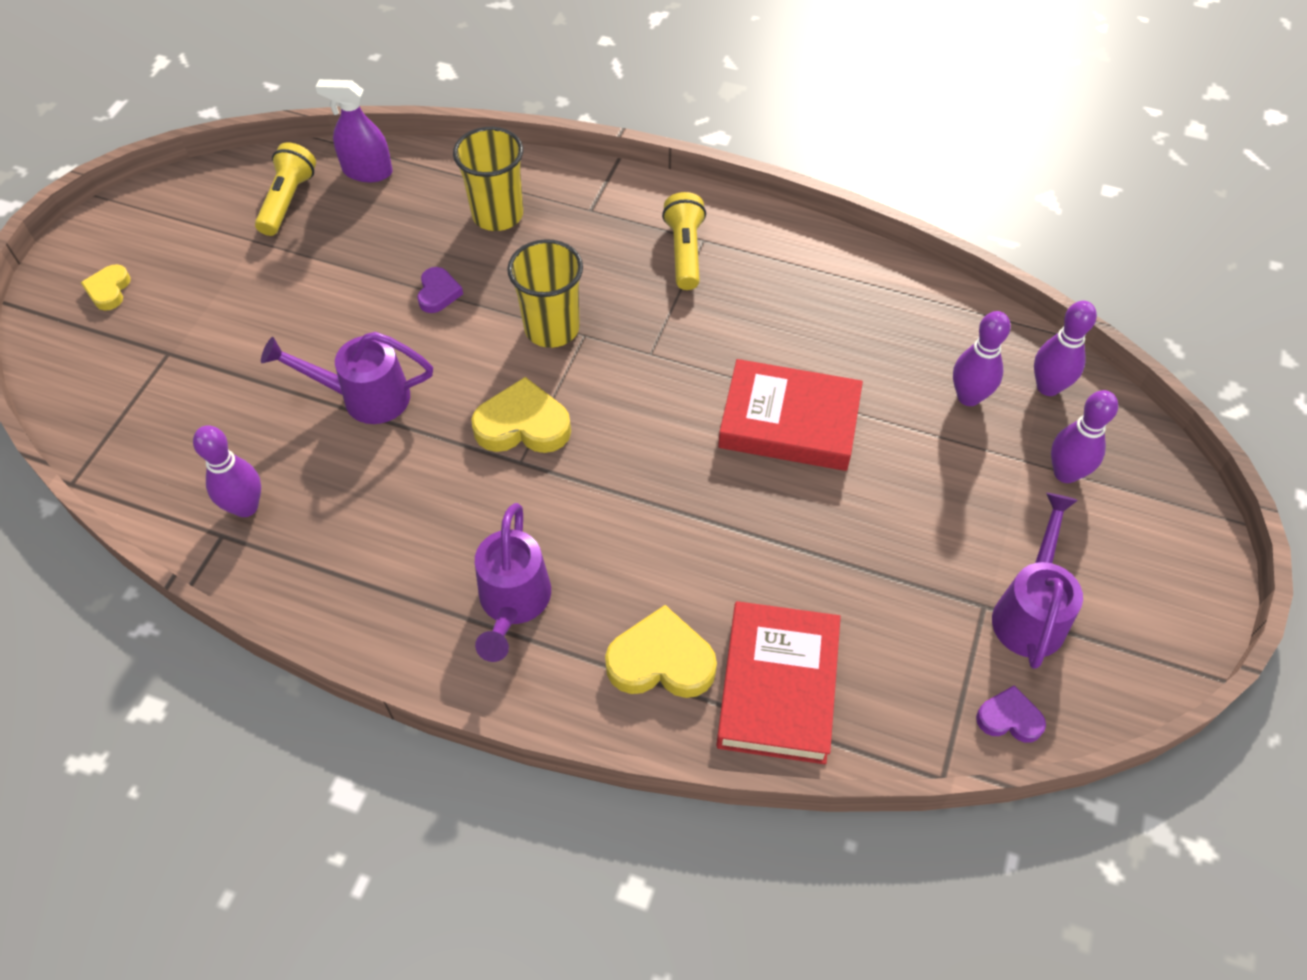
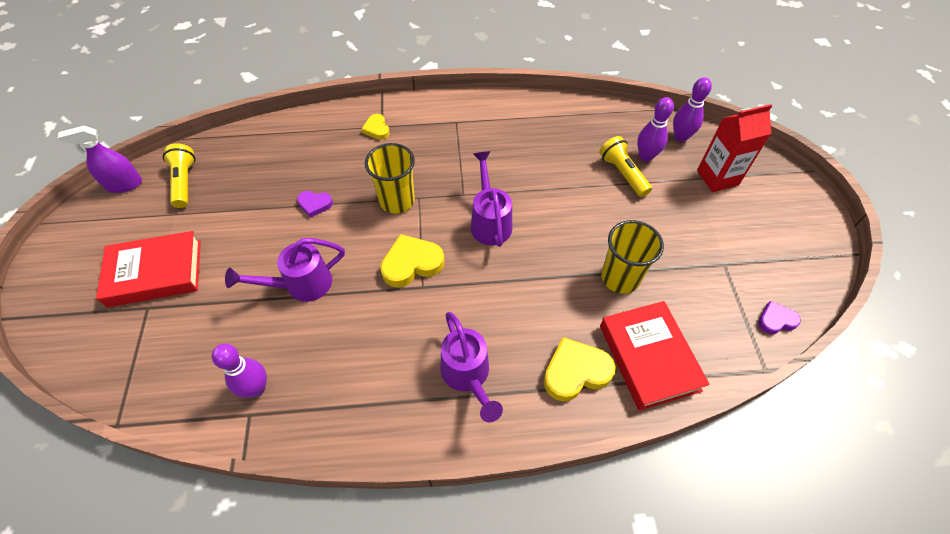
camera: 25 degrees left, 0 degrees up
(109, 290) = (82, 282): yellow heart -> yellow heart (377, 129)
(367, 171) = (229, 148): purple spray bottle -> purple spray bottle (124, 184)
(438, 293) = (315, 204): purple heart -> purple heart turned 120 degrees clockwise
(497, 214) = (327, 147): yellow cup -> yellow cup (620, 278)
(685, 252) = (449, 131): yellow flashlight -> yellow flashlight (622, 173)
(789, 422) = (563, 204): red book -> red book (155, 273)
(1030, 611) = (748, 257): purple watering can -> purple watering can (490, 221)
(1065, 473) = (717, 178): purple bowling pin -> red carton

